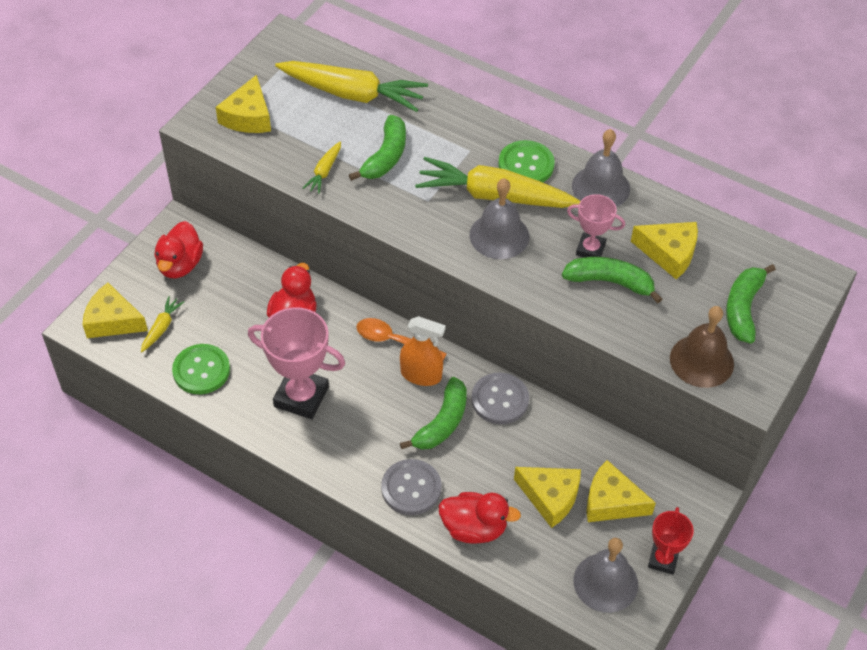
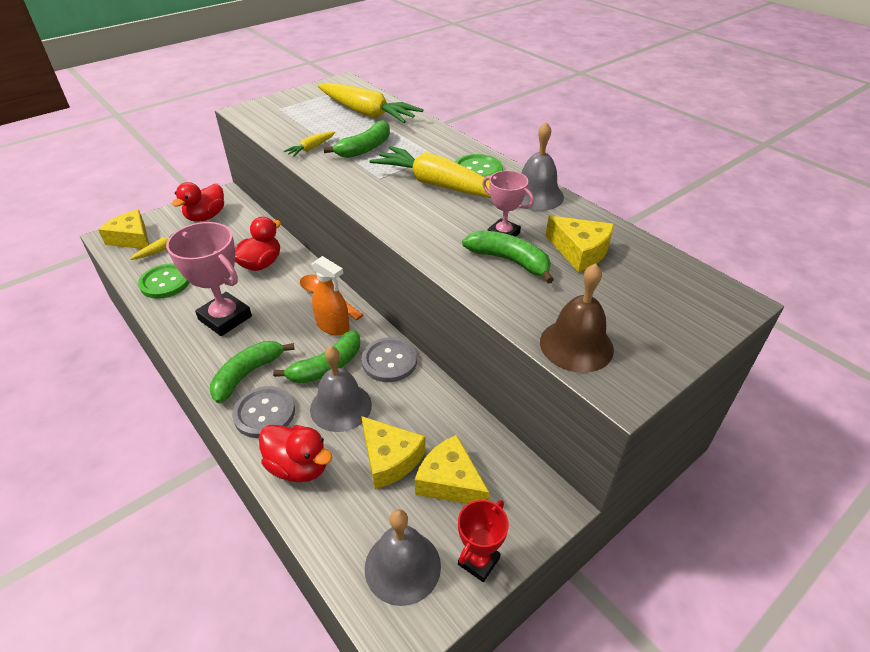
camera: 20 degrees right, 10 degrees down
(248, 116) = (281, 113): yellow cheese -> none
(499, 235) = (425, 209): grey bell -> grey bell (341, 406)
(743, 308) = (642, 310): green banana -> green banana (247, 374)

